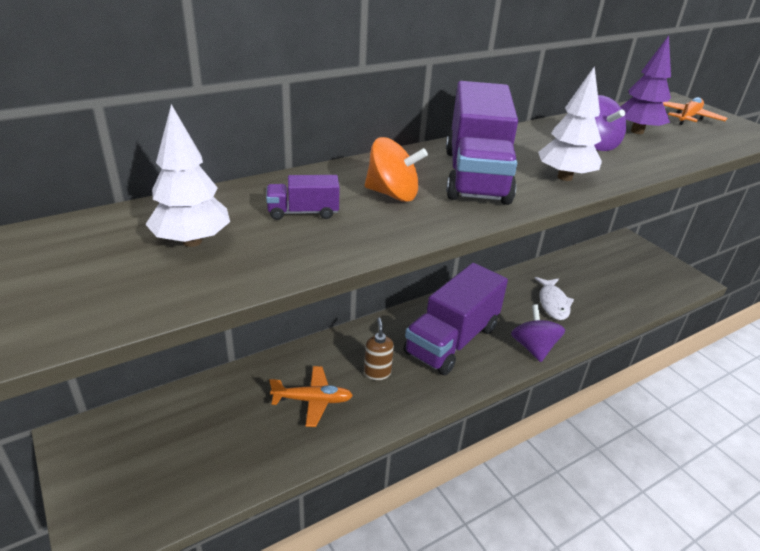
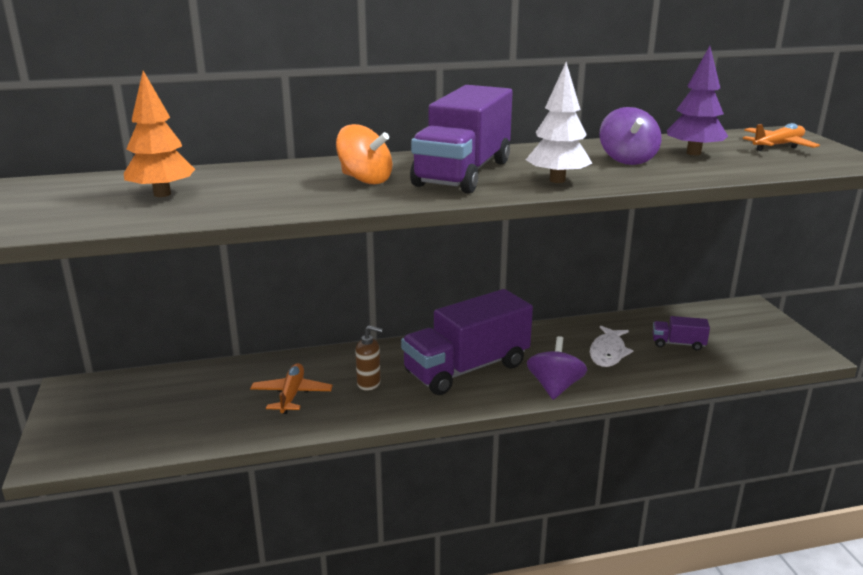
camera: 20 degrees right, 10 degrees down
(192, 241) = (162, 194): white tree -> orange tree
(303, 212) = (271, 185): purple truck -> purple truck (678, 344)
(312, 400) = (291, 395): orange plane -> orange plane turned 105 degrees counterclockwise
(377, 373) = (369, 383): brown soap dispenser -> brown soap dispenser turned 90 degrees clockwise

